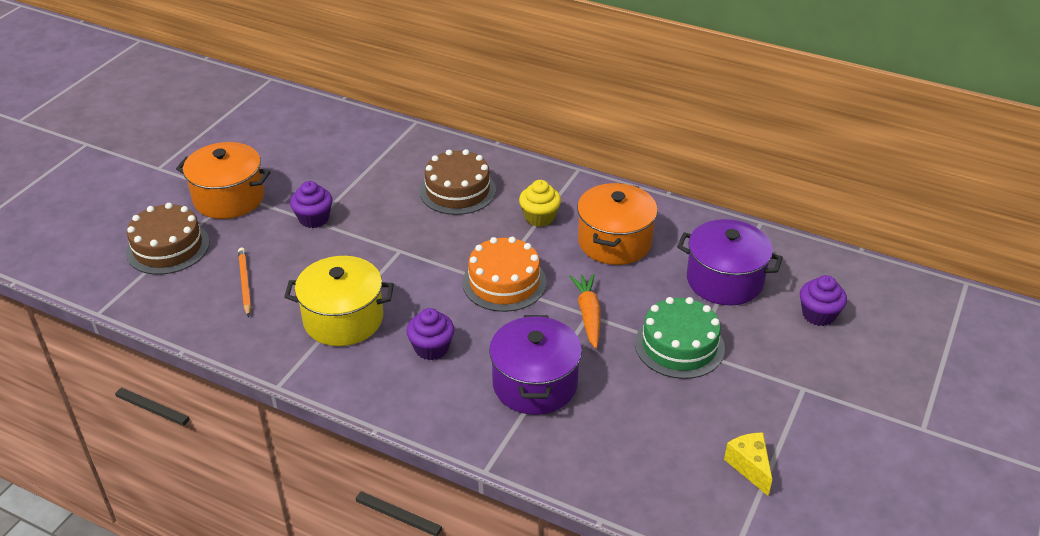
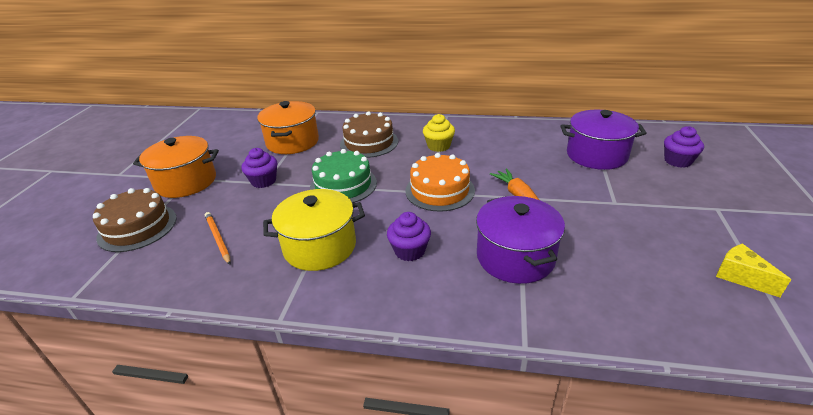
camera: 15 degrees left, 5 degrees down
(614, 242) = (502, 149): orange pot -> orange pot (292, 142)
(679, 345) = (603, 202): green cake -> green cake (343, 185)

